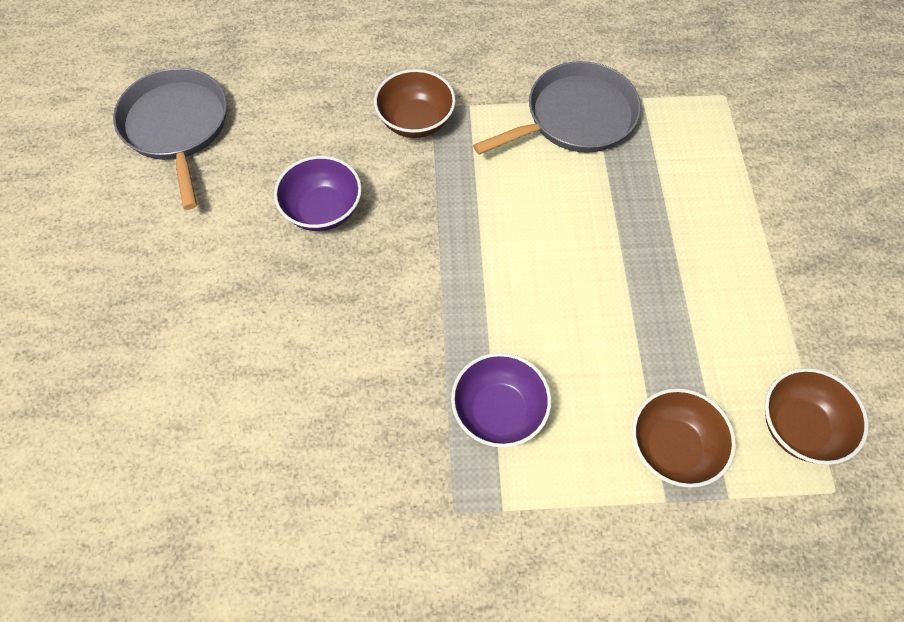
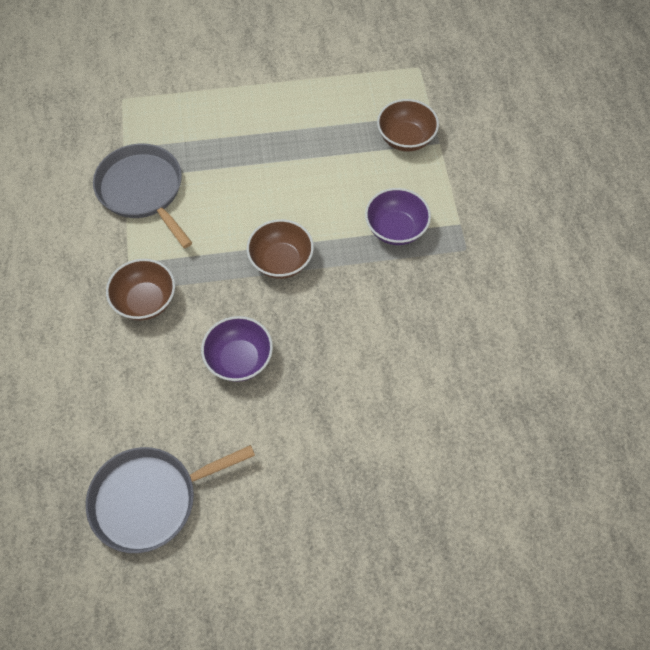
camera: 95 degrees left, 0 degrees up
(800, 427) = (383, 79): brown bowl -> brown bowl (281, 261)

